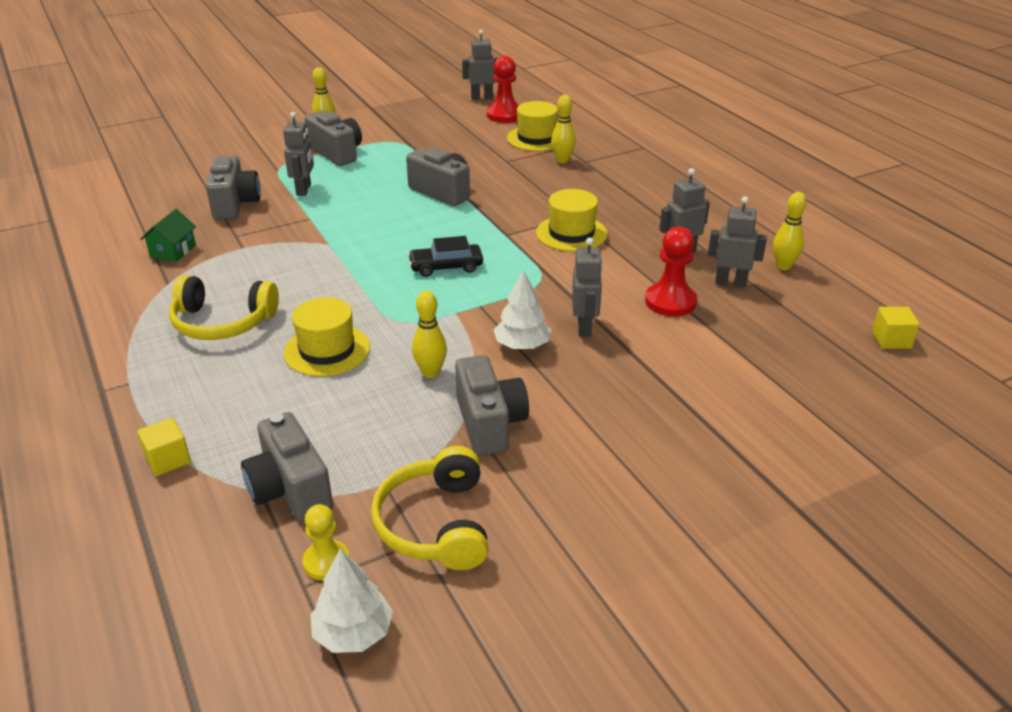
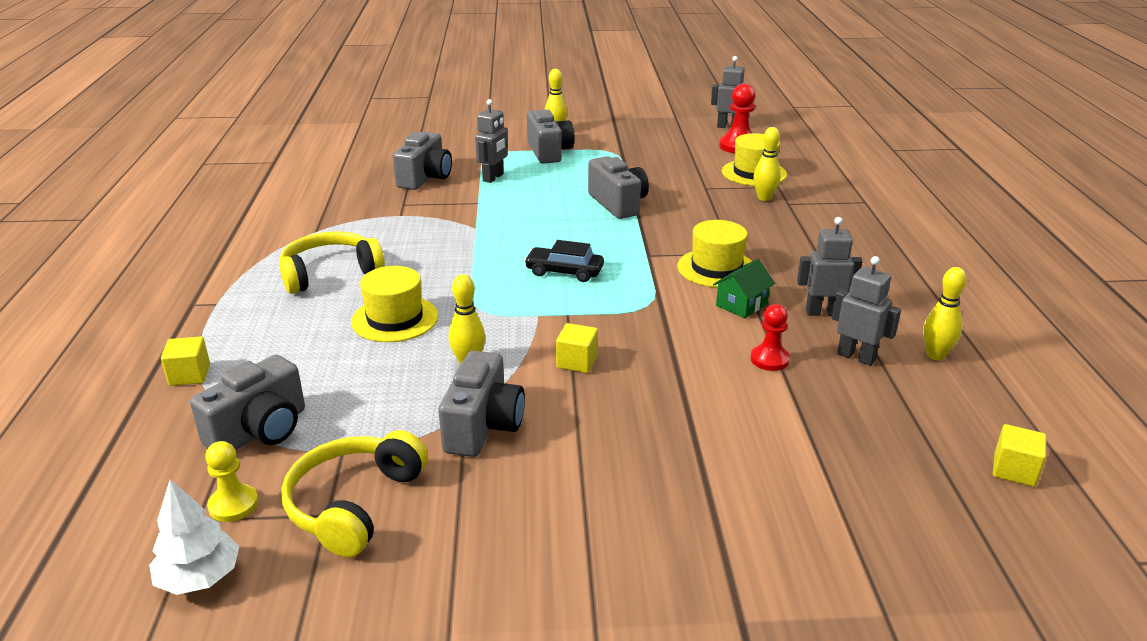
camera: 25 degrees right, 5 degrees down
(173, 251) = (342, 206): green house -> green house (741, 304)
(222, 322) = (330, 273): yellow headphones -> yellow headphones turned 120 degrees clockwise
(290, 489) = (260, 431): grey camera -> grey camera turned 135 degrees counterclockwise
(522, 345) = (577, 362): white tree -> yellow cube
(584, 327) = (655, 361): grey robot -> none
(670, 302) = (769, 359): red pawn -> red pawn, size x0.65

